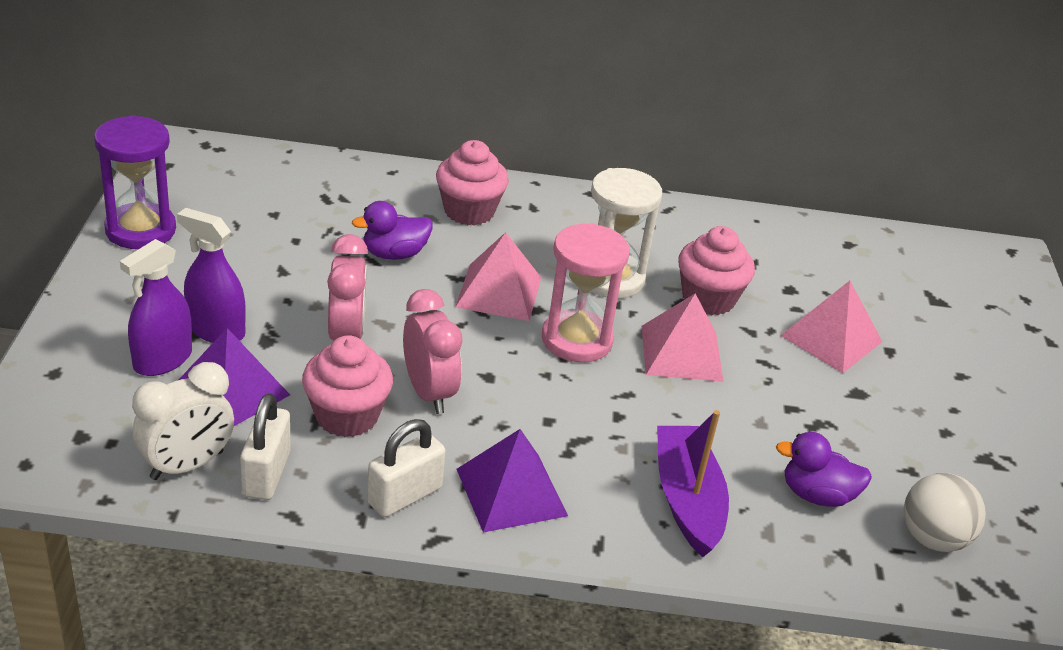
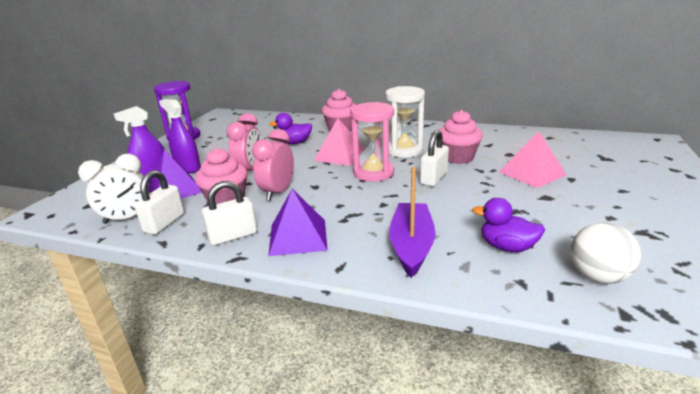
camera: 20 degrees right, 10 degrees down
(429, 393) = (278, 192): pink clock -> pink clock turned 150 degrees counterclockwise
(681, 353) = (433, 178): pink pyramid -> white padlock

